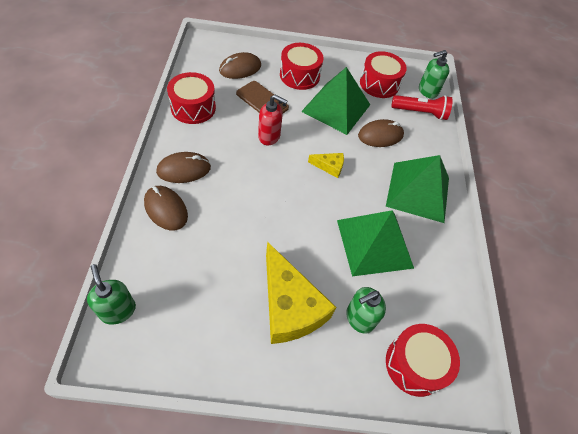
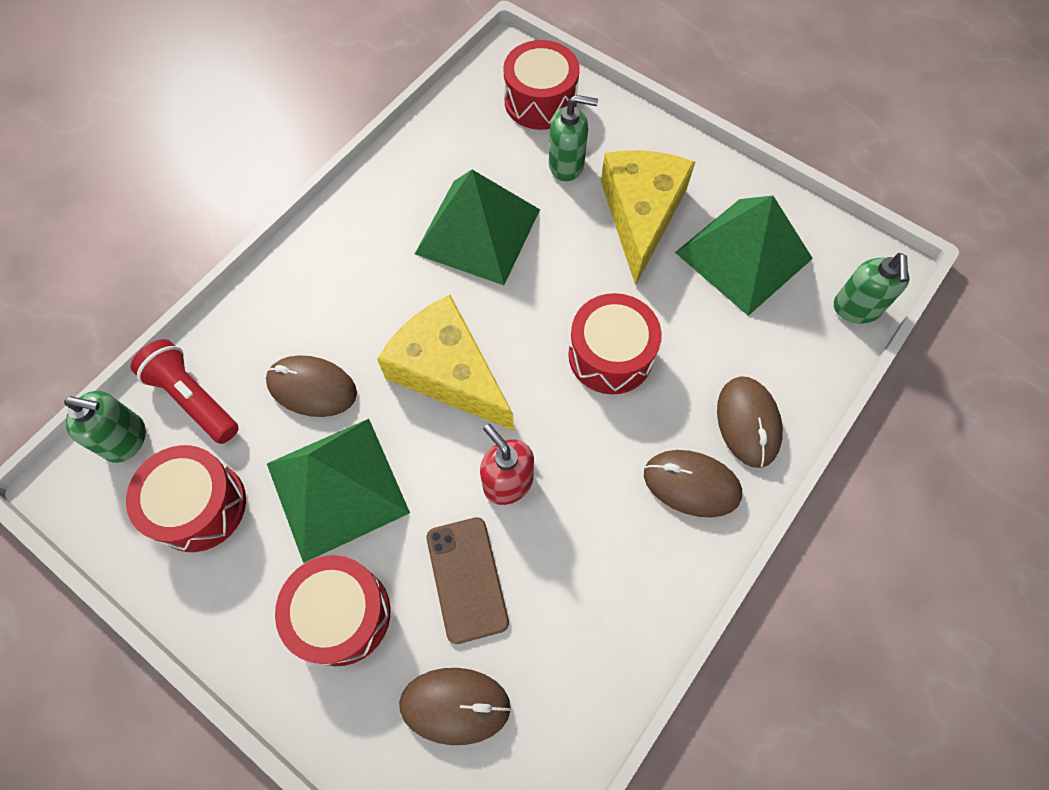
camera: 140 degrees left, 10 degrees up
(193, 107) = (614, 629): red drum -> red drum (610, 355)
(329, 166) = (448, 372): yellow cheese -> yellow cheese, size x2.22
(418, 191) = (348, 267): green pyramid -> green pyramid (743, 255)

